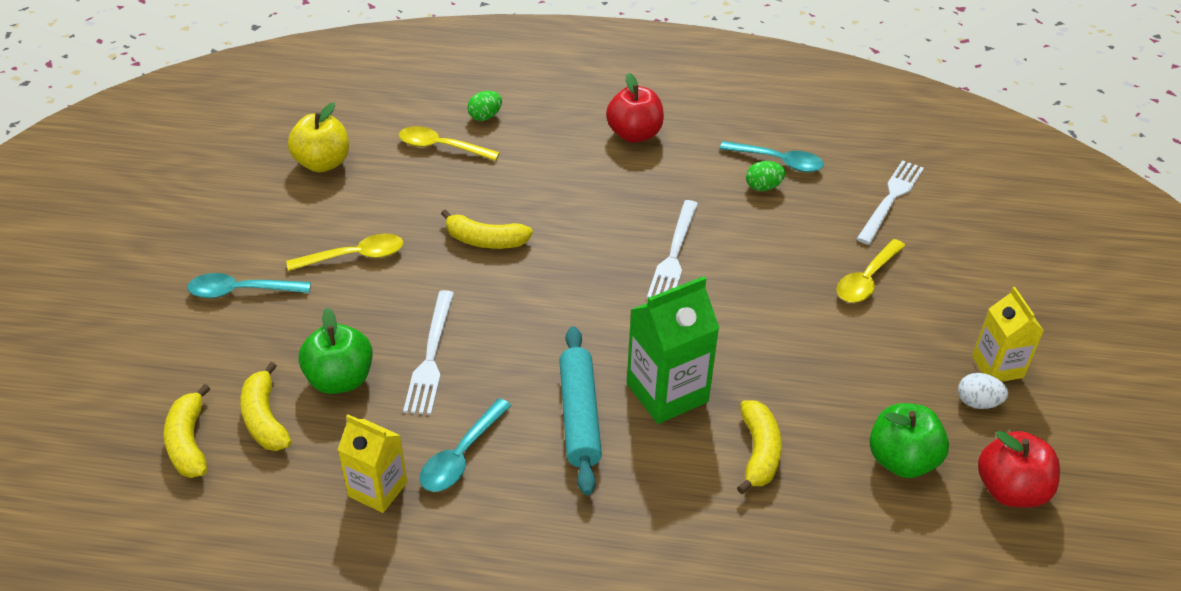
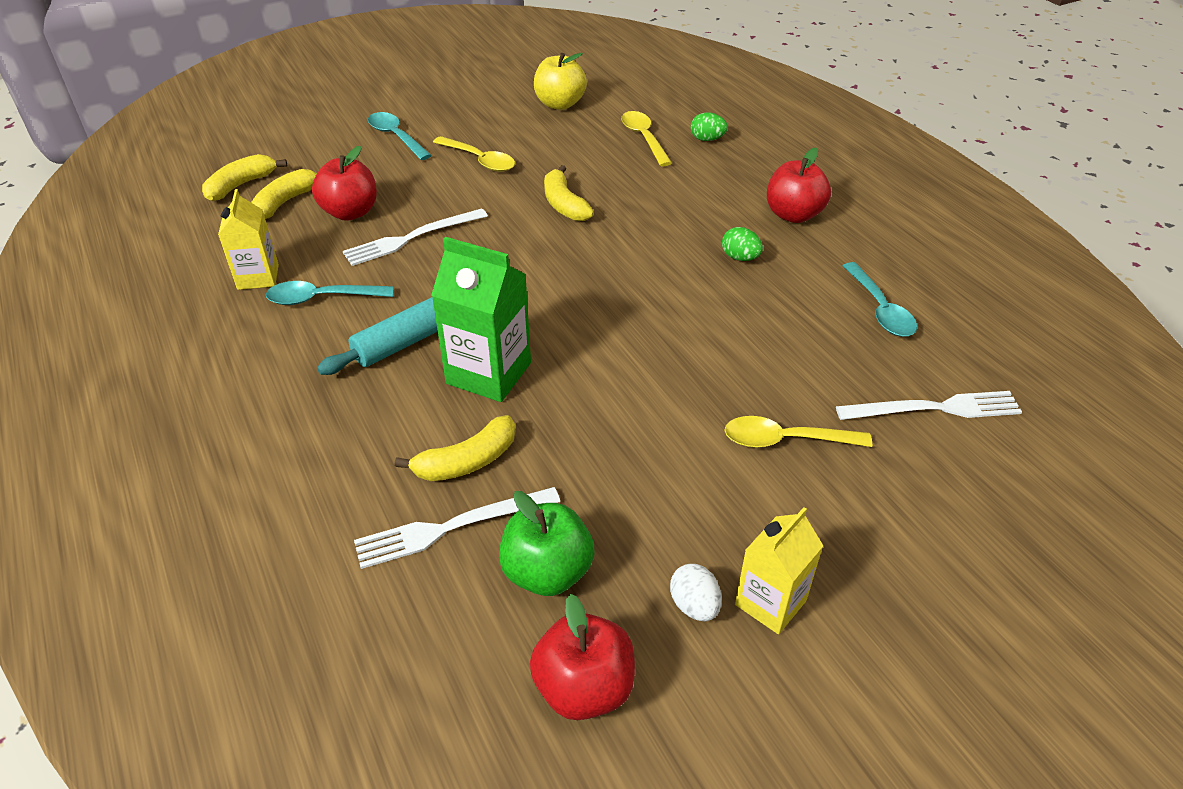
camera: 55 degrees right, 0 degrees up
(340, 380) = (350, 212): green apple -> red apple
(674, 254) = (667, 303): white fork -> white fork (451, 527)
(763, 187) = (829, 315): green egg -> green egg (740, 258)

